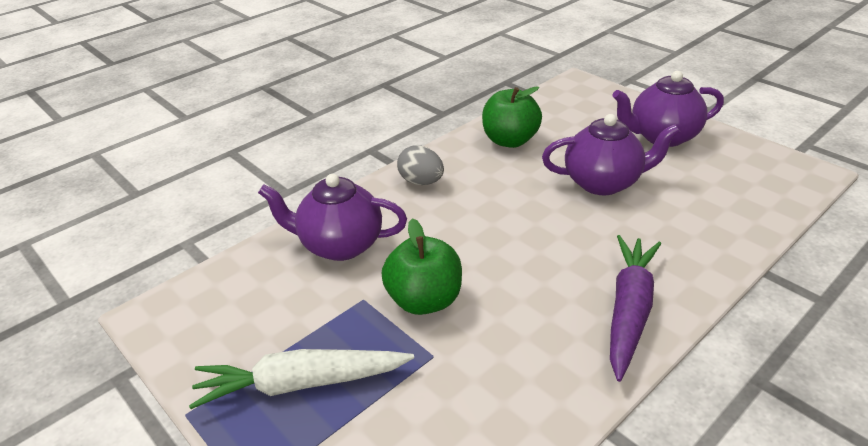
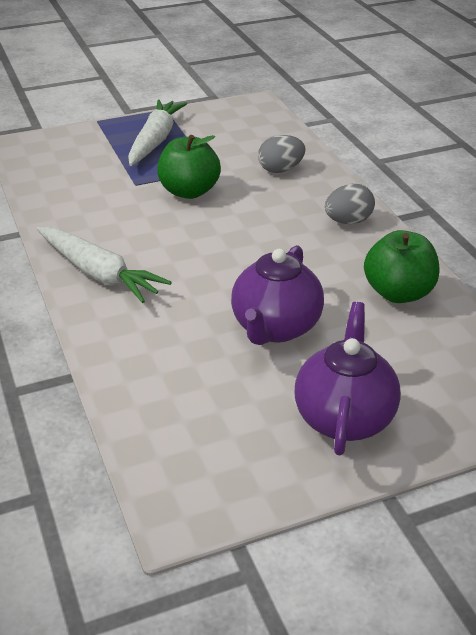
camera: 110 degrees right, 0 degrees up
(339, 245) = (280, 170): purple teapot -> grey egg
(629, 310) = (99, 273): purple carrot -> white carrot

